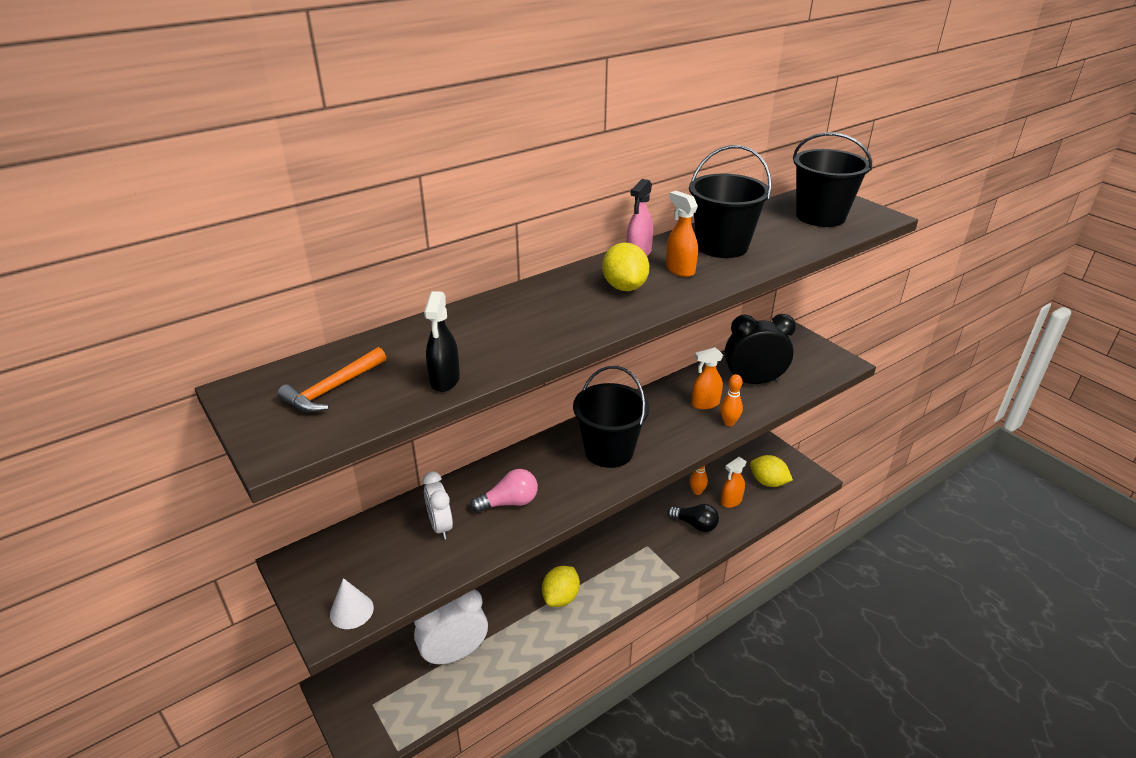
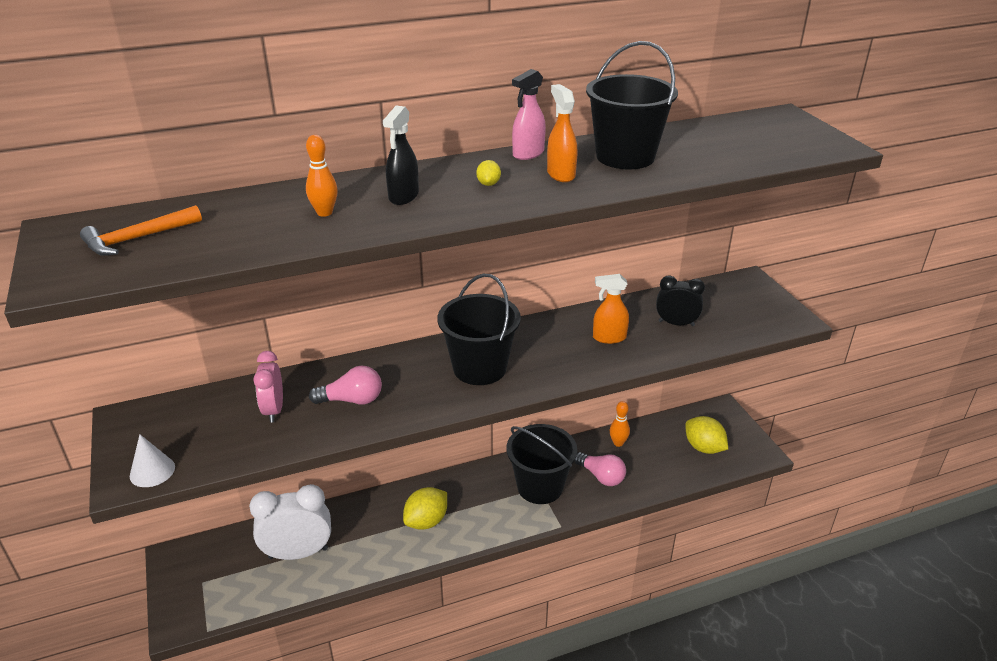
camera: 15 degrees right, 0 degrees up
(440, 526) = (274, 410): white clock -> pink clock
(445, 380) = (245, 246): black spray bottle -> black spray bottle (403, 197)
(624, 287) = (488, 184): yellow lemon -> yellow lemon, size x0.49
(695, 524) = (601, 476): black light bulb -> pink light bulb
(729, 422) = (625, 361): orange bowling pin -> orange bowling pin (324, 213)
(731, 501) = (652, 460): orange spray bottle -> none
(753, 381) = (676, 323): black clock -> black clock, size x0.61
(820, 216) = (763, 139): black bucket -> black bucket (540, 487)

